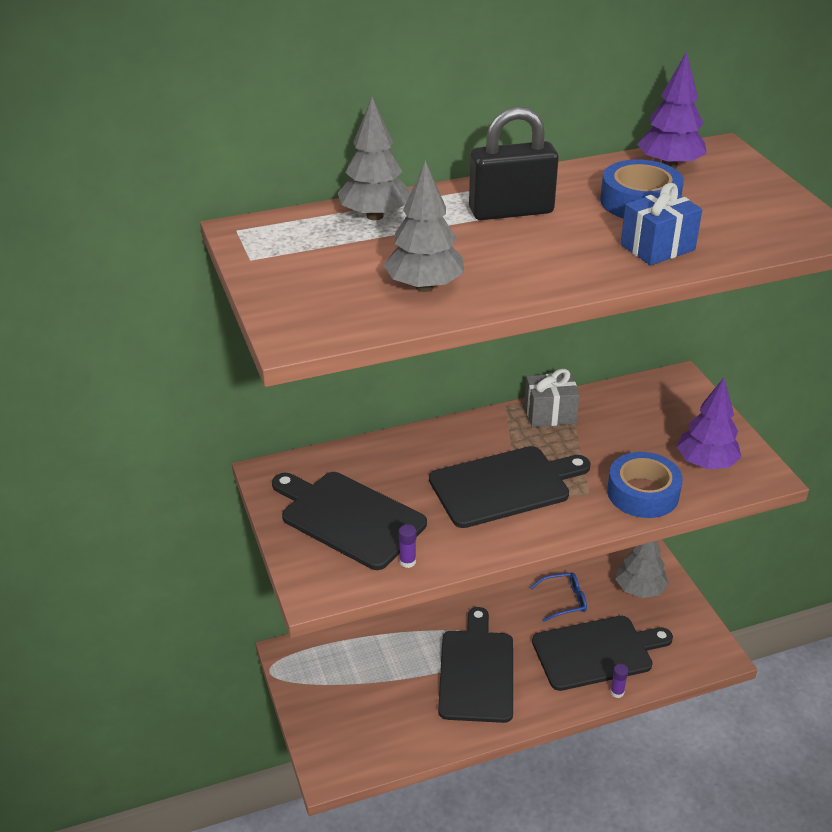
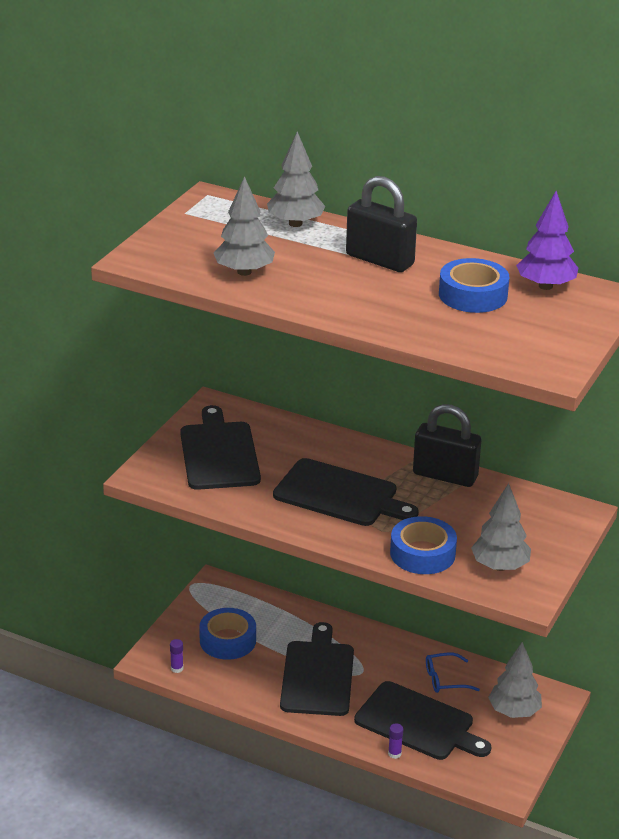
camera: 45 degrees right, 5 degrees down
(368, 698) = (227, 640): none -> blue tape
(407, 561) = (214, 495): purple glue stick -> purple glue stick (177, 668)
(477, 671) = (318, 675): black cutting board -> black cutting board turned 45 degrees counterclockwise
(550, 414) = (445, 476): grey gift -> black padlock
(564, 600) = (445, 679): blue glasses -> blue glasses turned 135 degrees clockwise
(657, 247) = (422, 323): blue gift -> none
(705, 463) = (500, 566): purple tree -> grey tree

